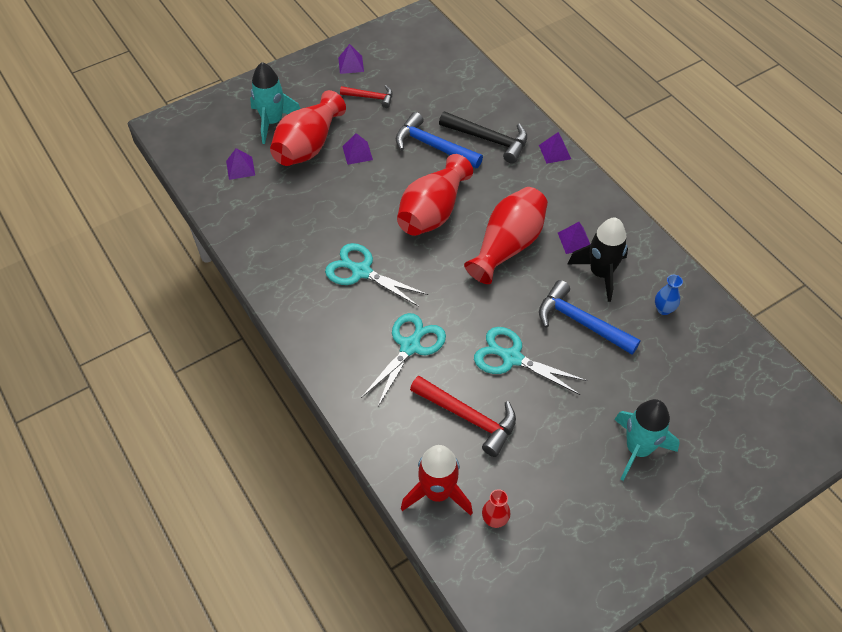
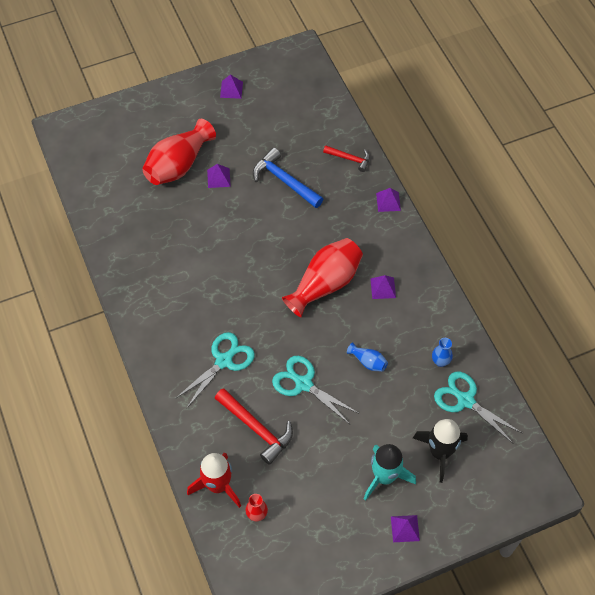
camera: 10 degrees right, 5 degrees up
(240, 168) = (118, 178): purple pyramid -> purple pyramid (405, 528)
(272, 122) = (153, 137): turquoise rocket -> none
(360, 271) = (198, 288): turquoise scissors -> turquoise scissors (465, 400)
(370, 97) = (241, 125): red hammer -> red hammer (350, 159)
(432, 212) = (269, 243): red vase -> none
(489, 139) = (334, 181): black hammer -> none
(580, 322) = (368, 362): blue hammer -> blue vase
(600, 273) = (396, 321): black rocket -> black rocket (440, 452)

